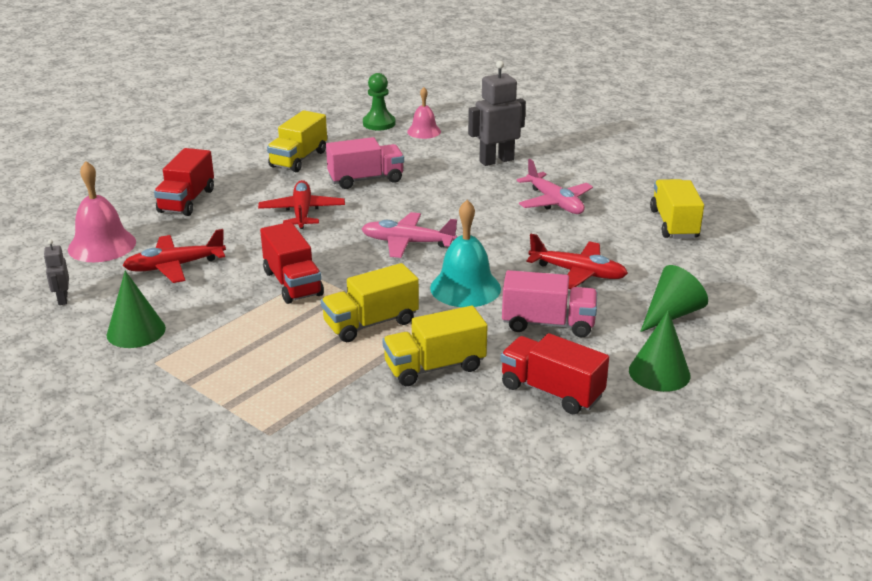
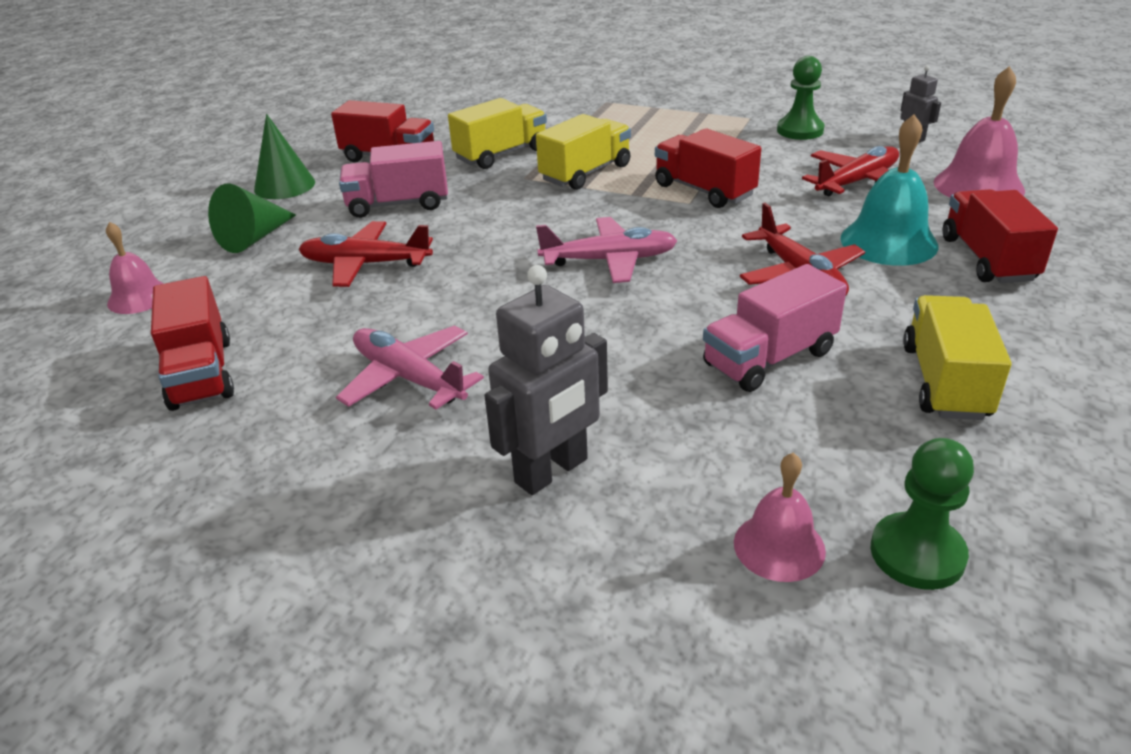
camera: 165 degrees right, 5 degrees up
(136, 331) = (800, 130): green cone -> green pawn
(465, 288) = (503, 221): turquoise bell -> turquoise bell (888, 242)
(674, 224) = (201, 373): yellow truck -> red truck
(742, 279) = (139, 297): none -> pink bell

